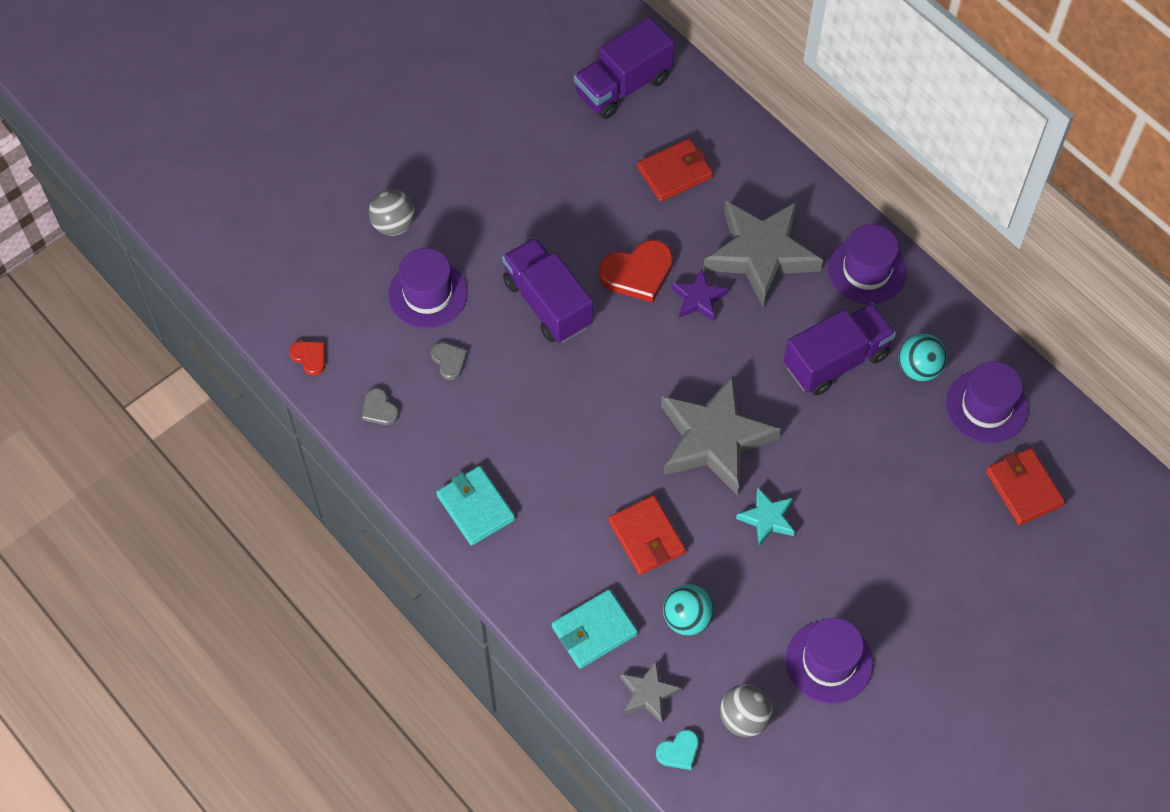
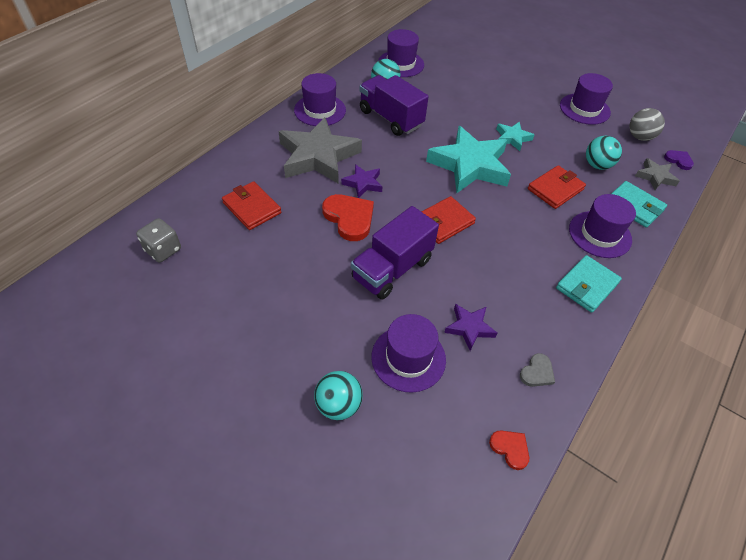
camera: 105 degrees left, 10 degrees down
(309, 357) = (510, 448): red heart -> red heart turned 105 degrees clockwise
(393, 225) = (338, 405): grey ball -> turquoise ball
(449, 361) = (469, 328): grey heart -> purple star
(552, 560) = (600, 234): none -> purple hat
(623, 86) = (163, 250): purple truck -> grey dice
(679, 751) = (678, 160): turquoise heart -> purple heart
(714, 440) = (470, 165): grey star -> turquoise star
(1023, 488) = (445, 51): red wallet -> red wallet (444, 222)

